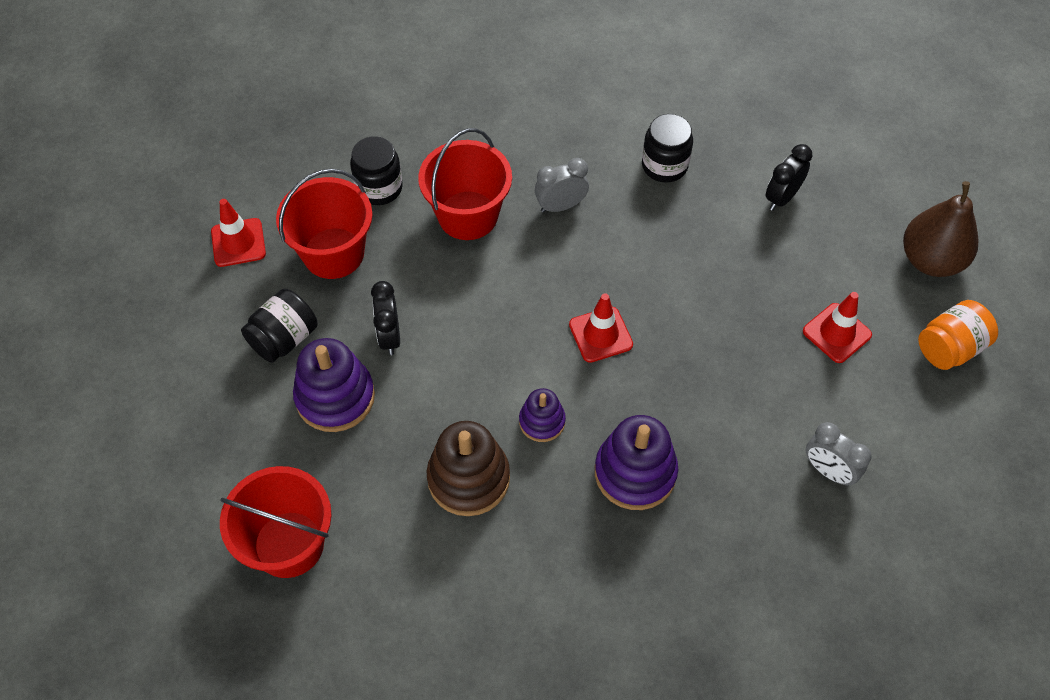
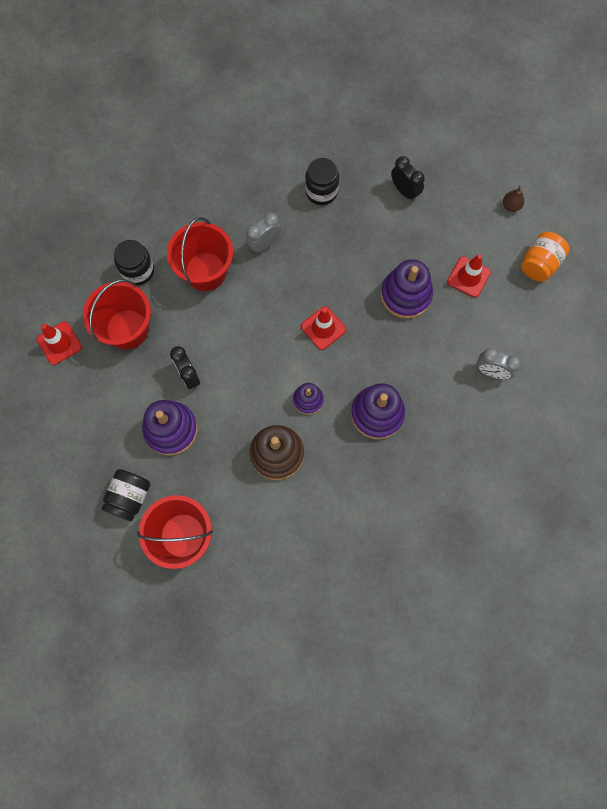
camera: 20 degrees left, 15 degrees up
(284, 338) = (120, 401): black jar -> black jar (129, 497)
(735, 329) = (405, 295): none -> purple stacking toy
(781, 198) = (404, 191): black clock -> black clock turned 120 degrees clockwise
(931, 260) = (511, 206): brown pear -> brown pear, size x0.44

